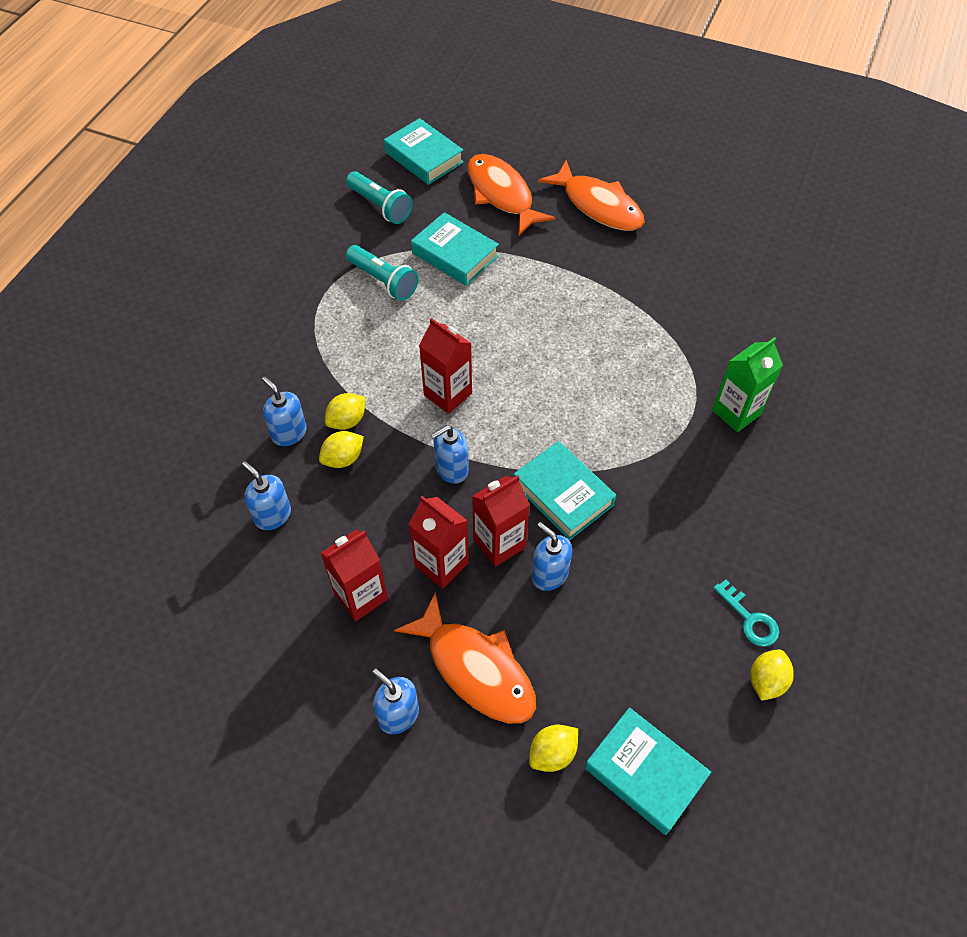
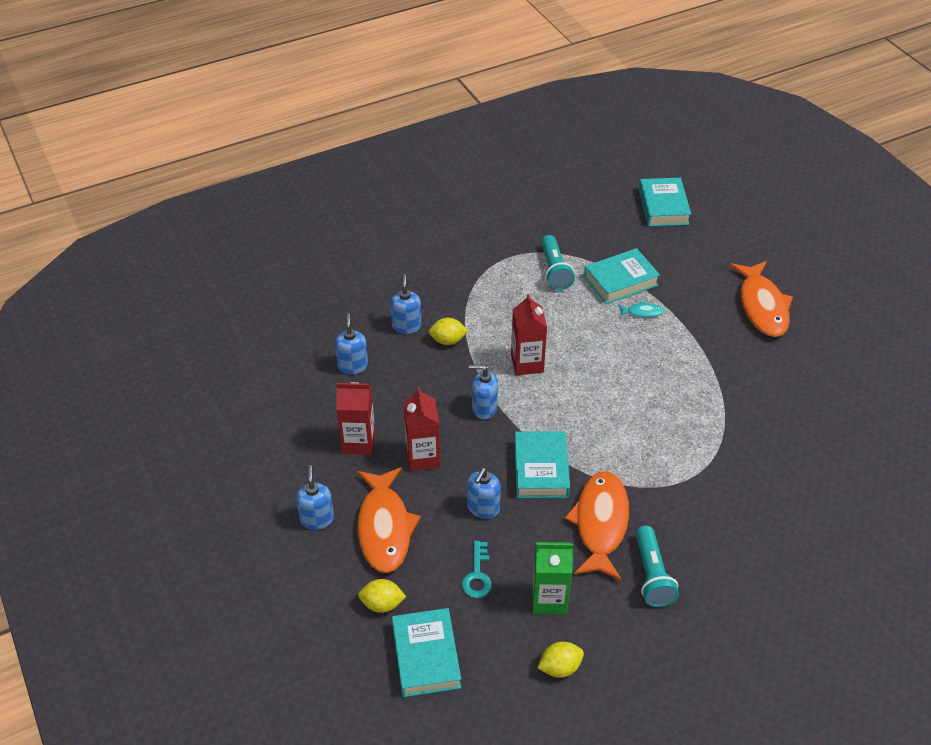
camera: 40 degrees right, 10 degrees down
(343, 459) = (424, 360): yellow lemon -> none
(380, 206) = (600, 223): turquoise flashlight -> turquoise flashlight (652, 575)
(455, 254) = (620, 281): turquoise book -> turquoise book turned 75 degrees clockwise
(499, 543) = (470, 469): red carton -> none
(502, 194) = (695, 260): orange fish -> orange fish (600, 523)
(503, 274) = (642, 312): none -> turquoise fish
(549, 574) = (483, 508): blue soap dispenser -> blue soap dispenser turned 150 degrees counterclockwise
(736, 412) = (720, 499): green carton -> green carton (549, 599)
(749, 619) = (588, 625): turquoise key -> turquoise key (477, 575)

